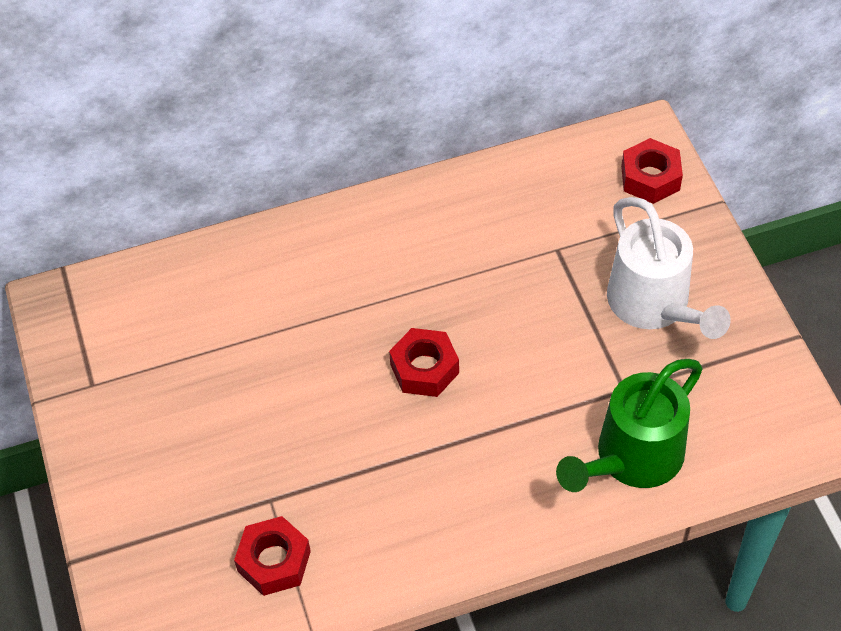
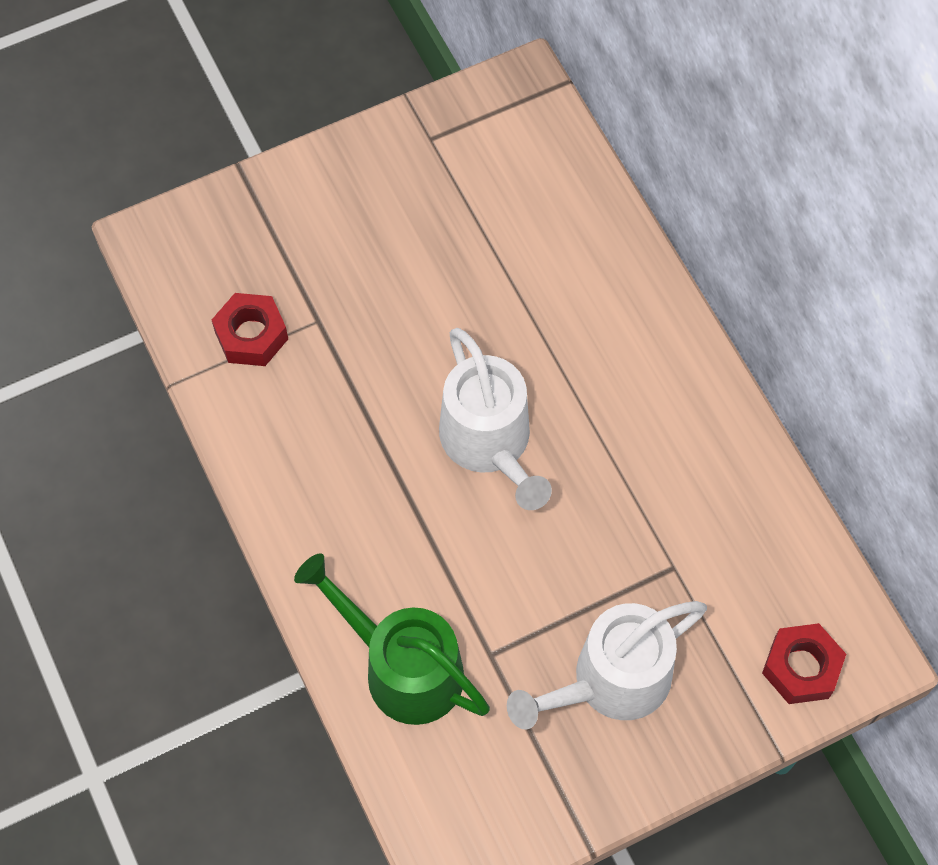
camera: 80 degrees right, 10 degrees up
(424, 369) = (490, 444): red nut -> white watering can

